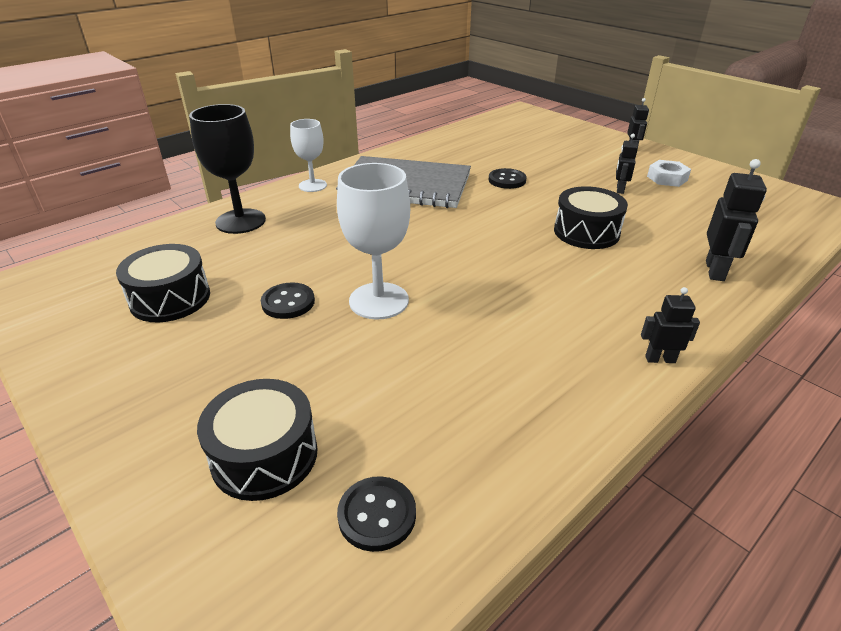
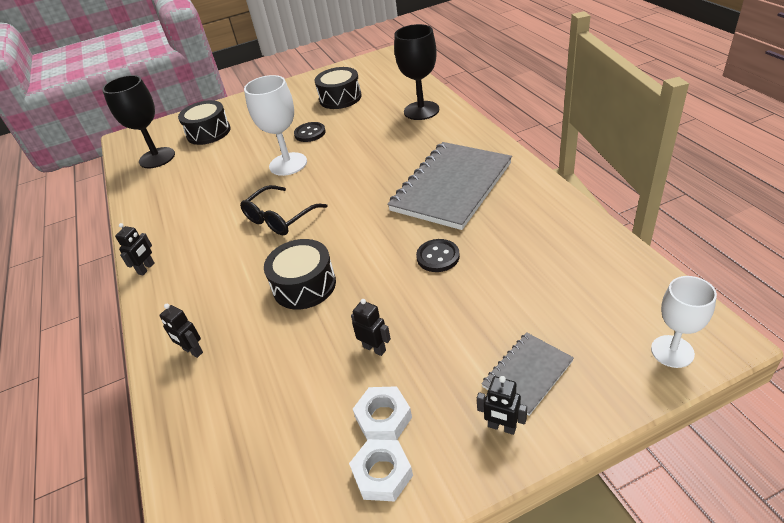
camera: 115 degrees right, 5 degrees up
(312, 185) = (471, 137): white goblet -> white goblet (672, 351)
(377, 515) = (157, 158): black button -> black goblet
(500, 274) = (279, 218): none -> black glasses
(590, 145) = (527, 374): none -> grey notebook
(700, 173) = (382, 474): none -> white nut
(715, 271) = (192, 351): black robot -> black robot, size x0.62

